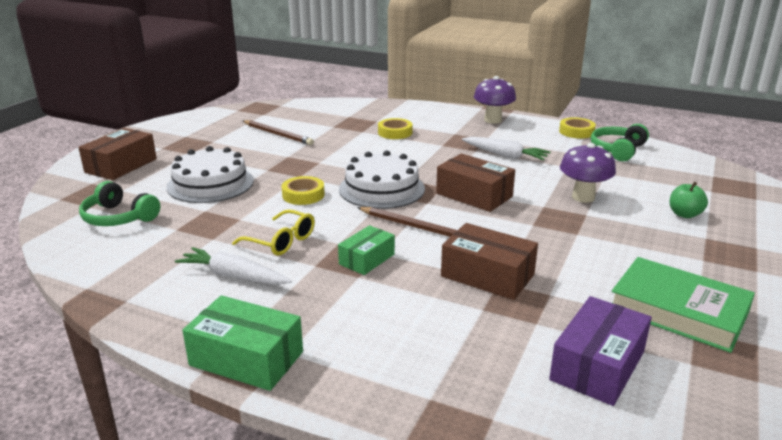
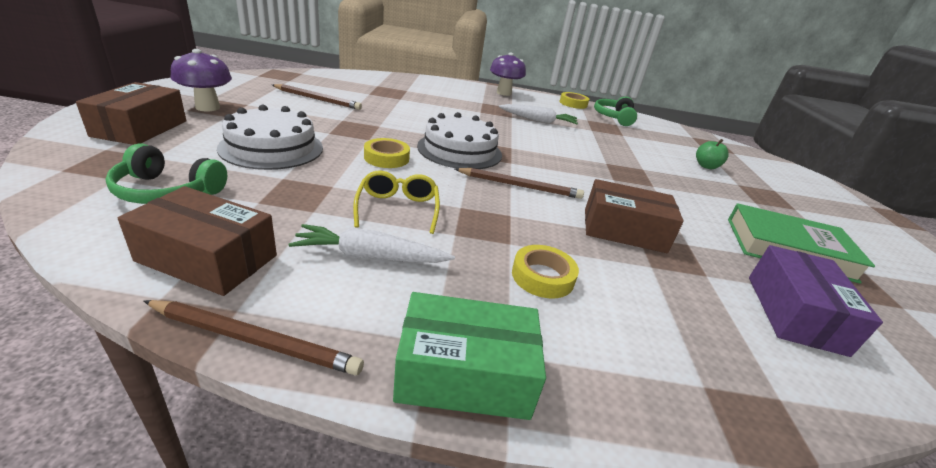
camera: 25 degrees left, 5 degrees up
(127, 319) = (255, 340): none -> brown pencil
(281, 241) = (398, 209): yellow glasses -> yellow glasses turned 105 degrees counterclockwise
(367, 259) = (503, 223): green box -> none
(395, 132) = (431, 100): yellow tape -> yellow tape (542, 277)
(474, 195) = (544, 155): brown box -> brown box (208, 258)
(583, 197) = (627, 154): purple mushroom -> purple mushroom (207, 107)

